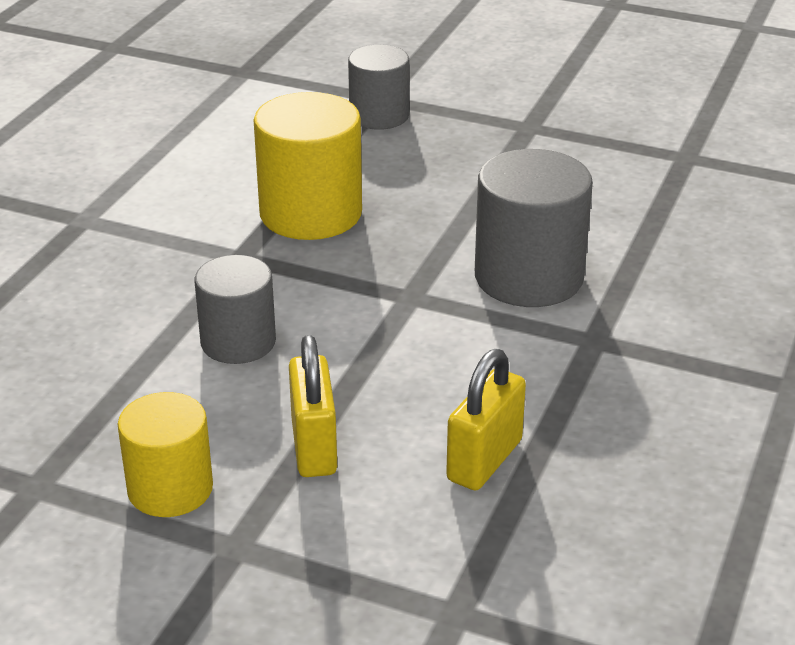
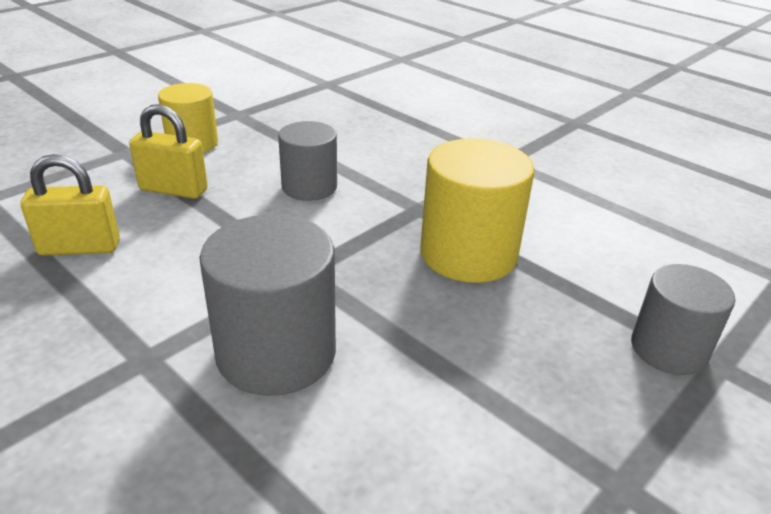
camera: 110 degrees right, 0 degrees up
(484, 460) = (80, 247): yellow padlock -> yellow padlock turned 60 degrees counterclockwise

